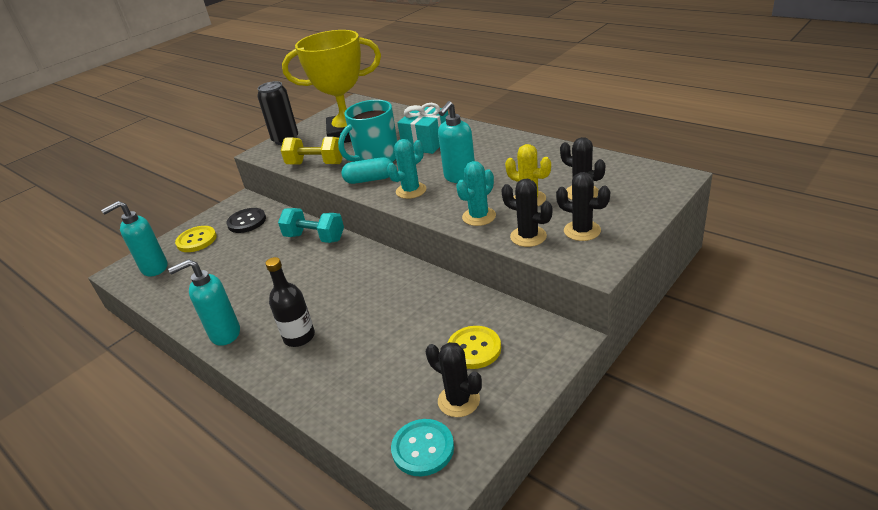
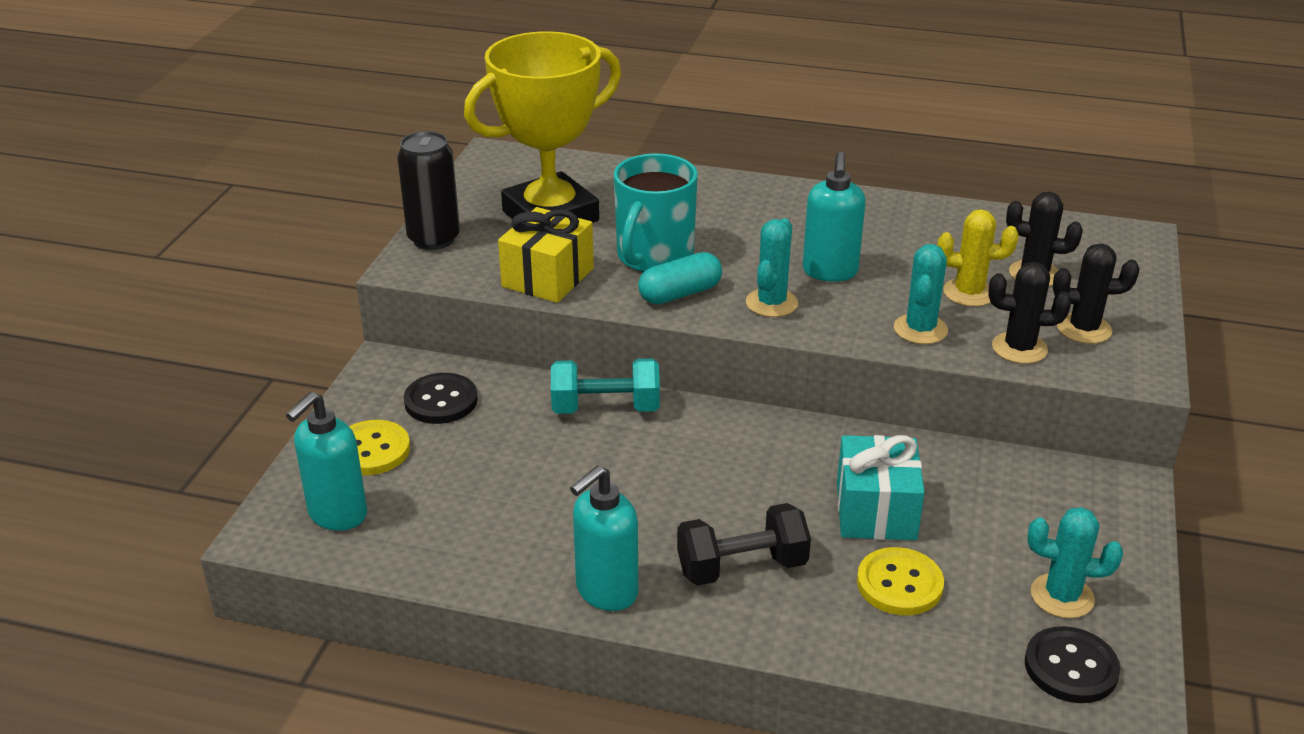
camera: 30 degrees left, 0 degrees up
(299, 337) = (742, 567): black bottle -> black dumbbell
(316, 164) = (548, 277): yellow dumbbell -> yellow gift
(423, 448) = (1071, 667): turquoise button -> black button
(426, 143) = (714, 219): turquoise gift -> turquoise gift (876, 511)
(458, 401) = (1062, 596): black cactus -> turquoise cactus
(474, 349) = (1021, 524): yellow button -> yellow button (899, 584)

